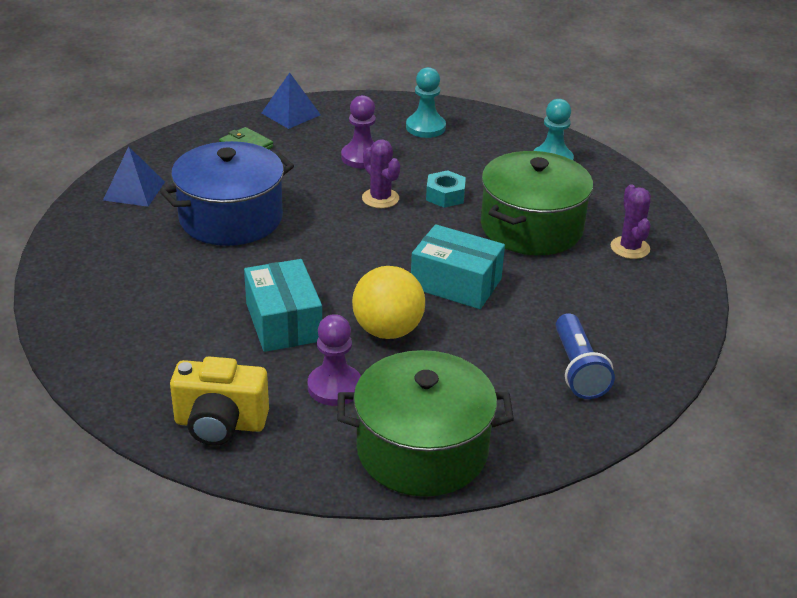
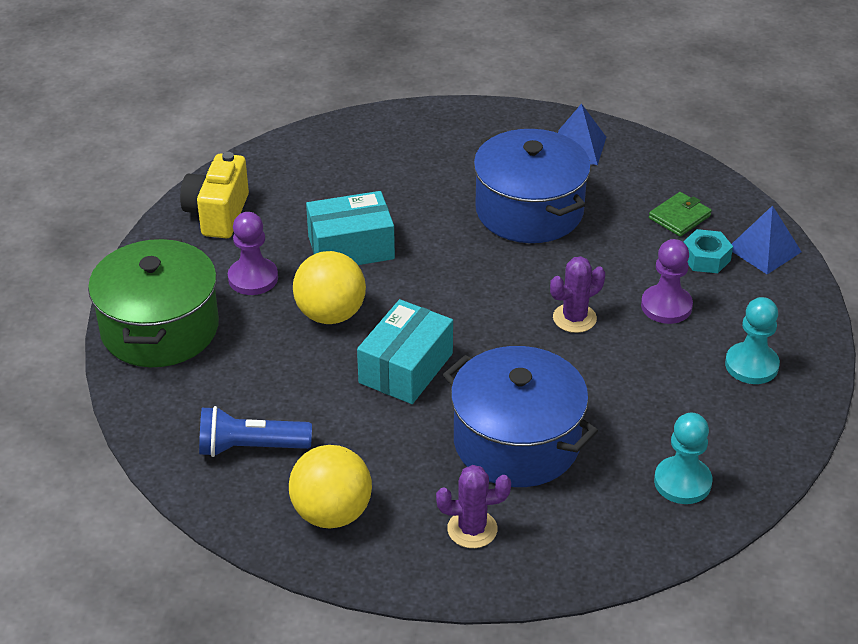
camera: 95 degrees right, 5 degrees up
(445, 196) = (584, 372): turquoise nut -> turquoise nut (705, 258)
(531, 227) = (516, 442): green pot -> blue pot
(639, 317) = (332, 513): none -> yellow ball

